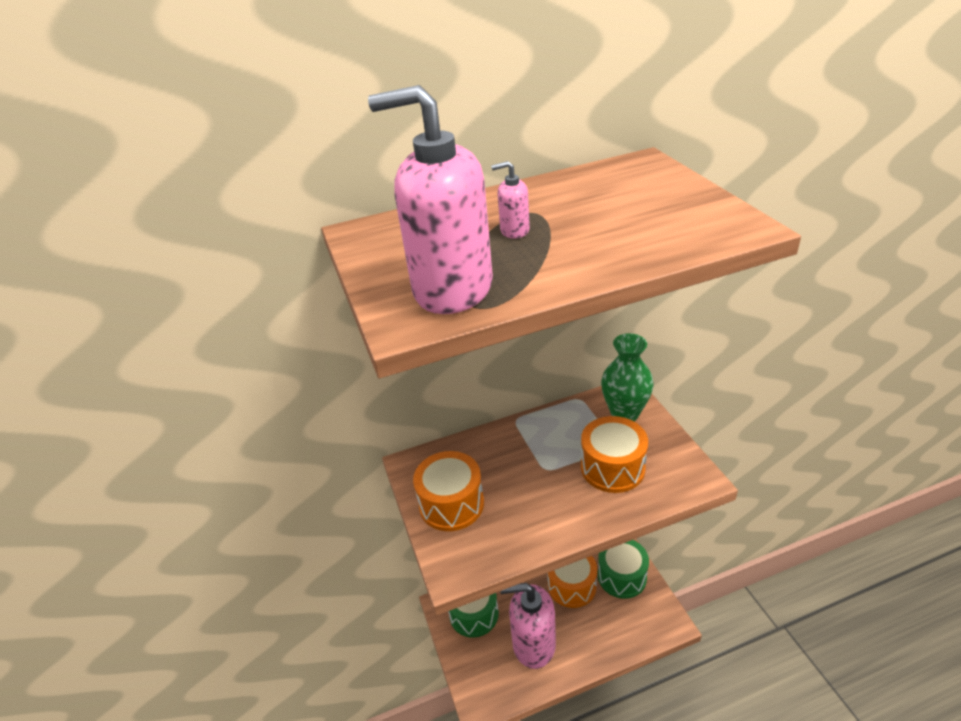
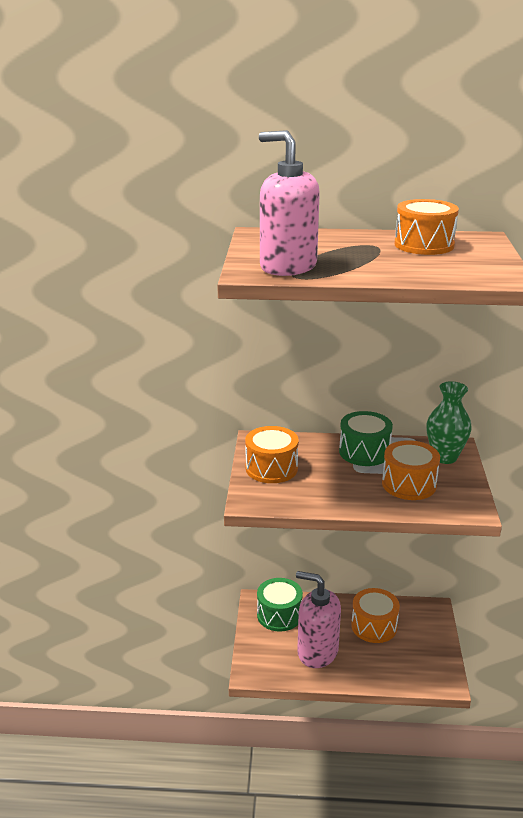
camera: 20 degrees right, 10 degrees down
(514, 231) = (353, 251): pink soap dispenser -> none
(589, 194) = (424, 245): none -> orange drum
(622, 576) = (423, 635): green drum -> green drum (364, 452)

